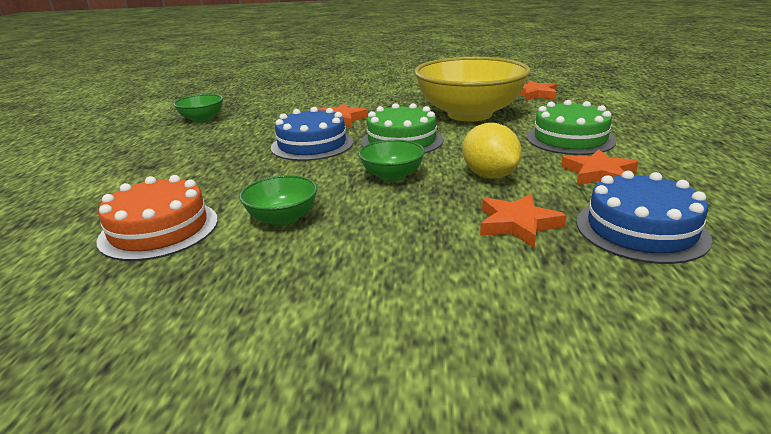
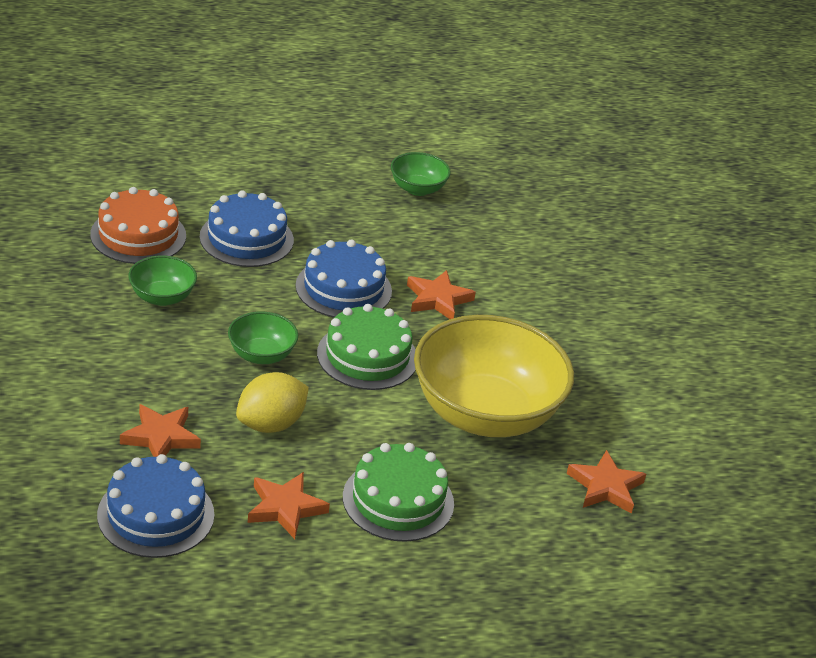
camera: 70 degrees right, 10 degrees up
(214, 176) = (246, 238): none -> blue cake

